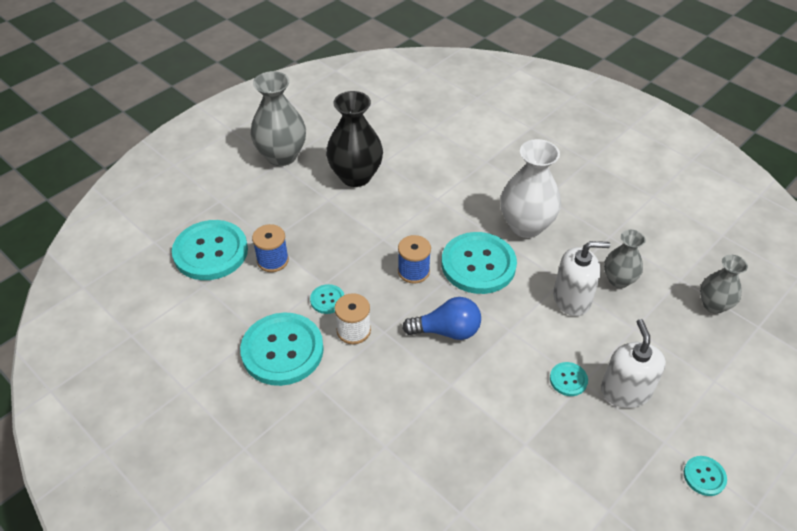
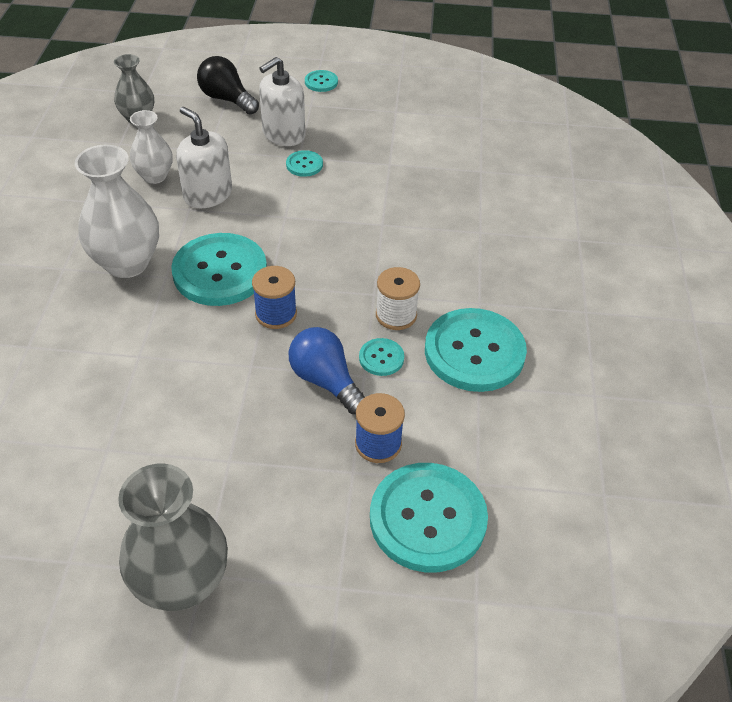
camera: 130 degrees left, 0 degrees up
(355, 176) = (159, 460): black vase -> none
(447, 331) = (328, 253): blue light bulb -> blue light bulb (325, 381)
(618, 280) = (155, 176): grey vase -> white vase
(712, 380) = (227, 99): none -> black light bulb

